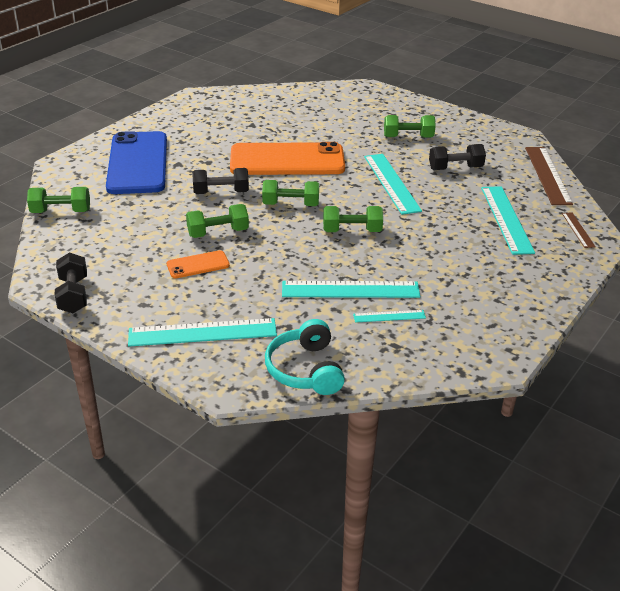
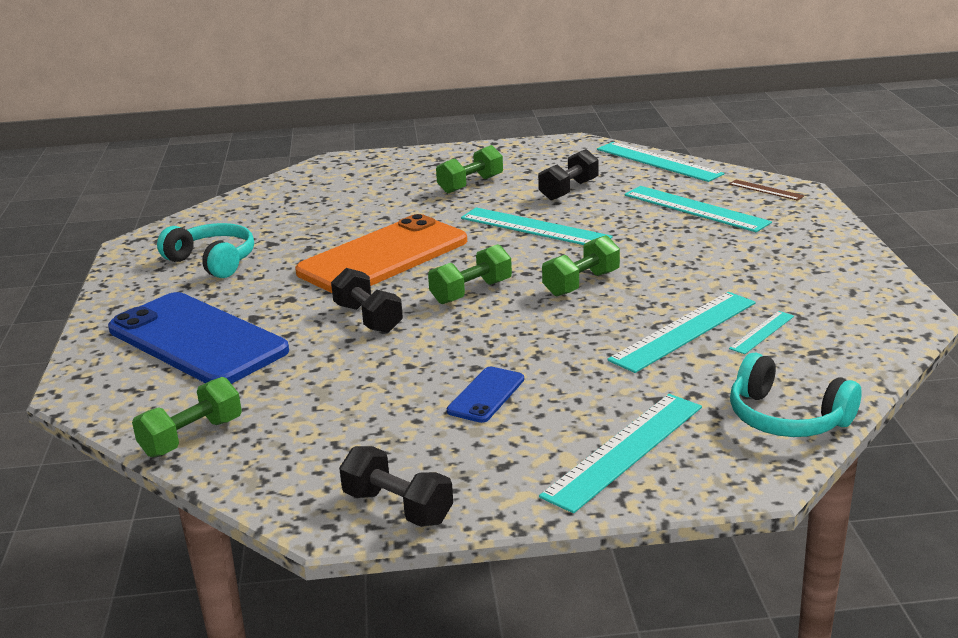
camera: 40 degrees left, 10 degrees down
(198, 265) = (486, 395): orange phone -> blue phone
(211, 122) = (213, 261): none -> turquoise headphones
(218, 233) = (445, 355): green dumbbell -> none
(221, 192) = (368, 318): black dumbbell -> black dumbbell turned 75 degrees counterclockwise
(547, 175) = (658, 162): brown ruler -> turquoise ruler

